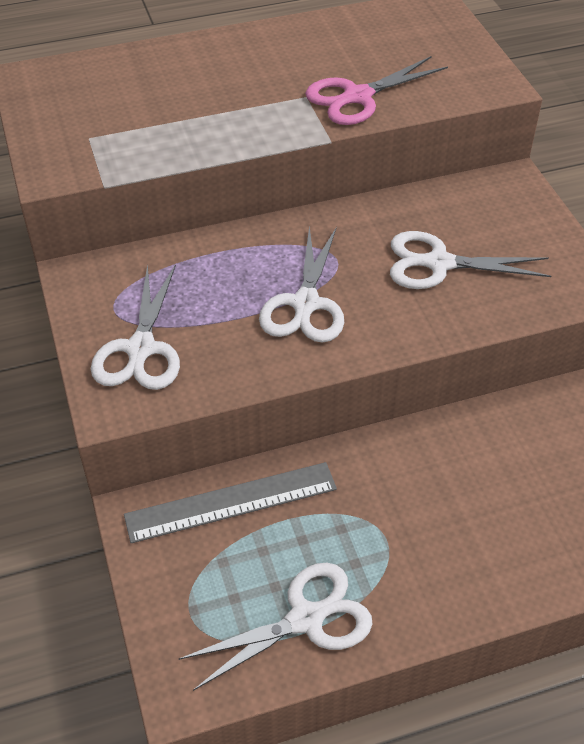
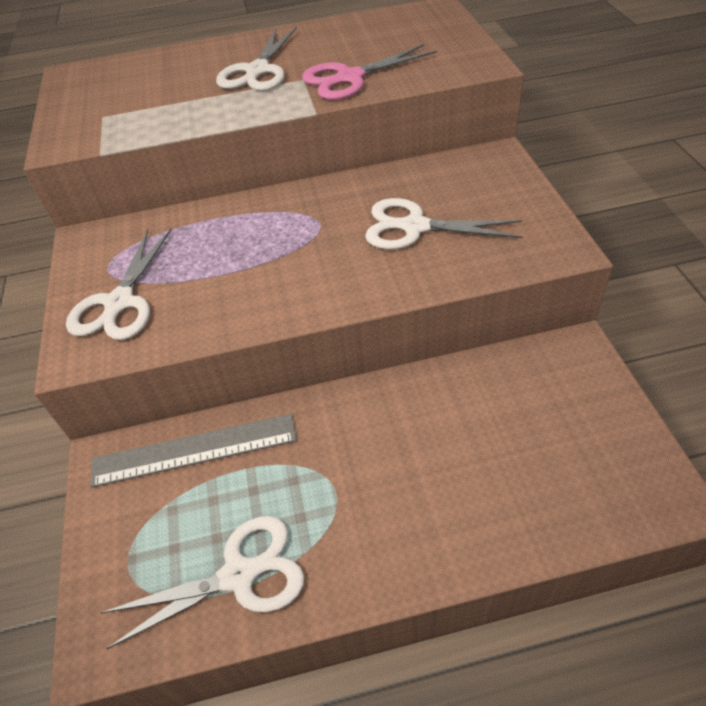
camera: 10 degrees right, 0 degrees up
(305, 304) = (281, 263): white scissors -> white scissors (258, 71)

